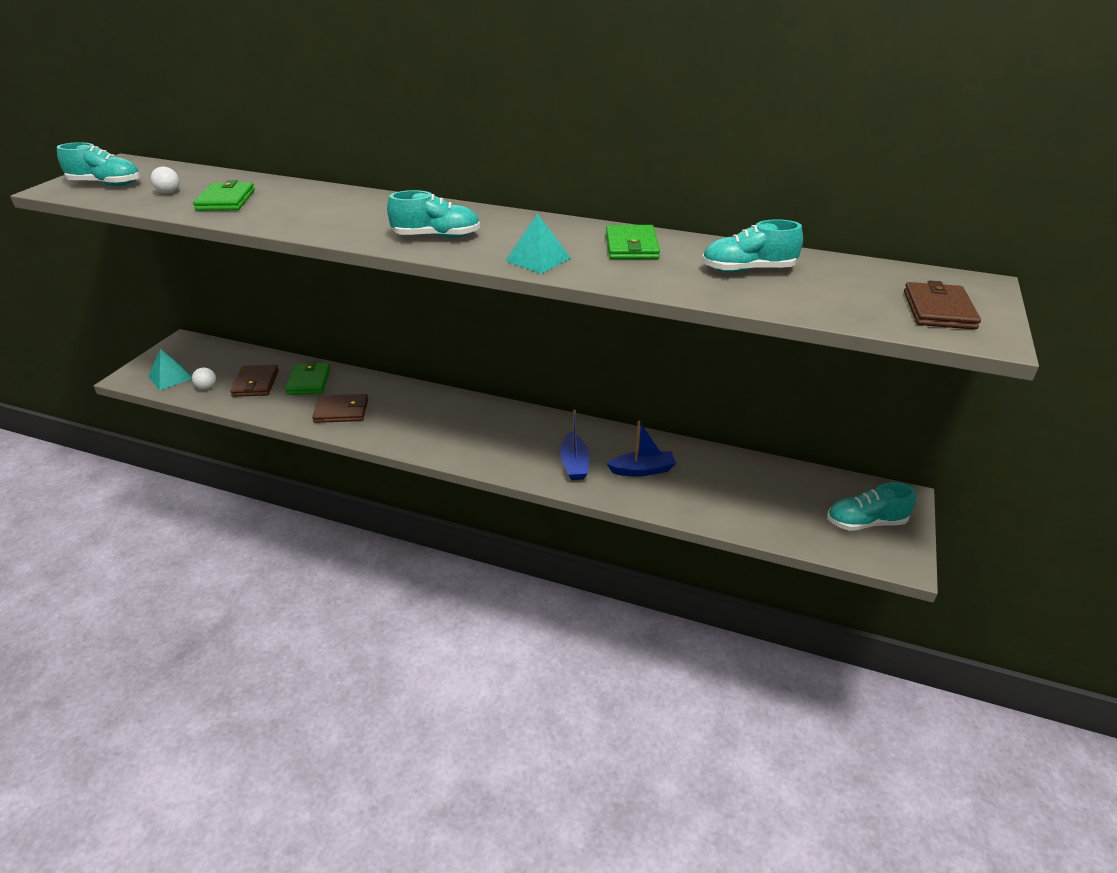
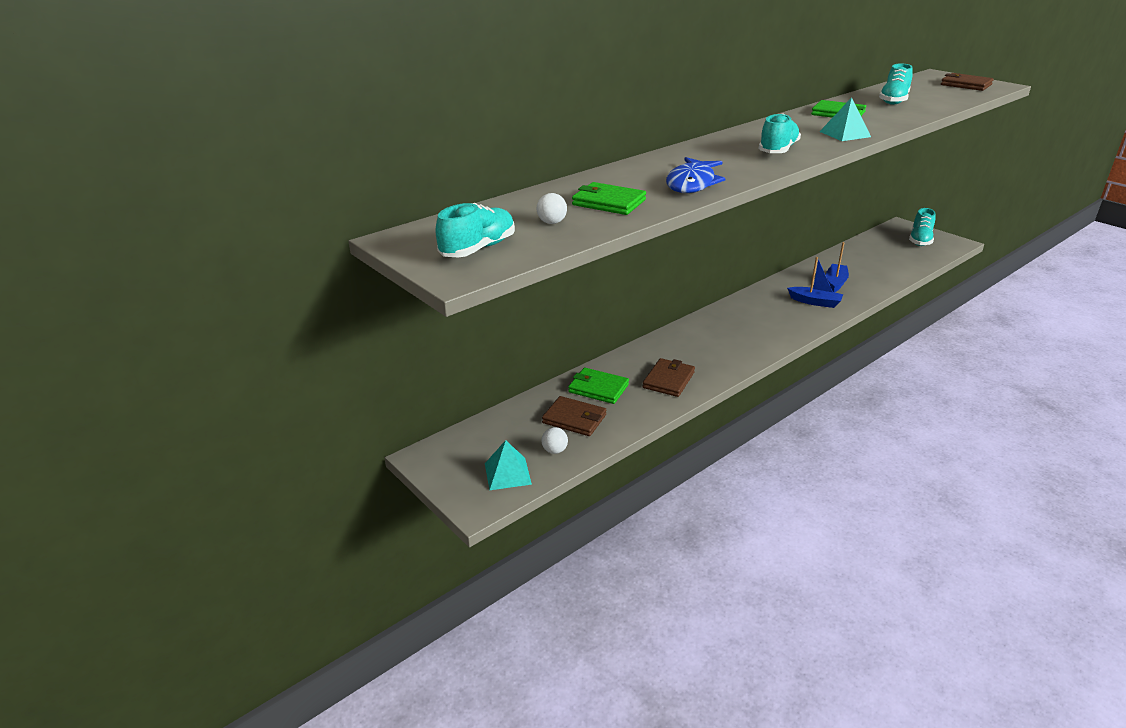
camera: 60 degrees left, 5 degrees down
(295, 219) = (692, 183): none -> blue fish

